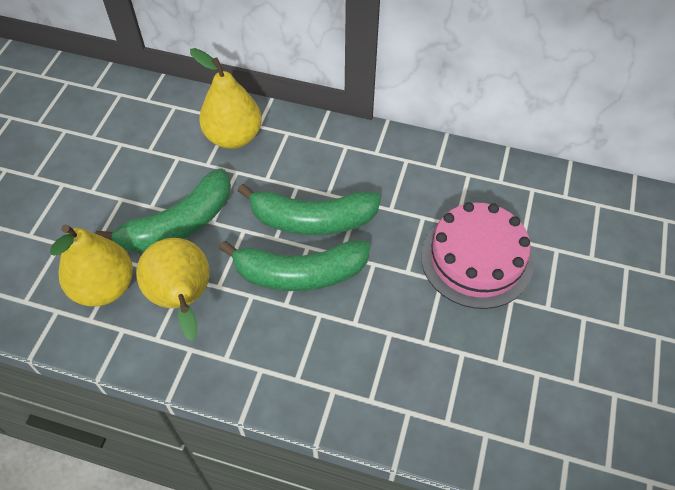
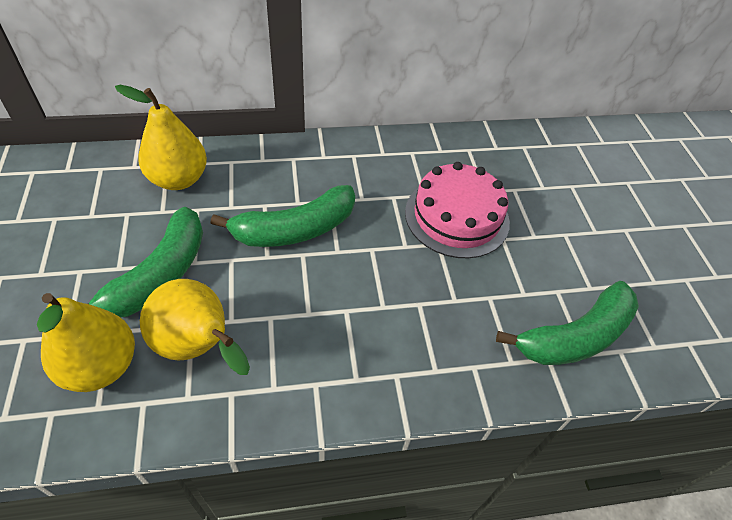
camera: 30 degrees left, 5 degrees down
(300, 273) = (308, 280): green banana -> green banana (575, 336)

